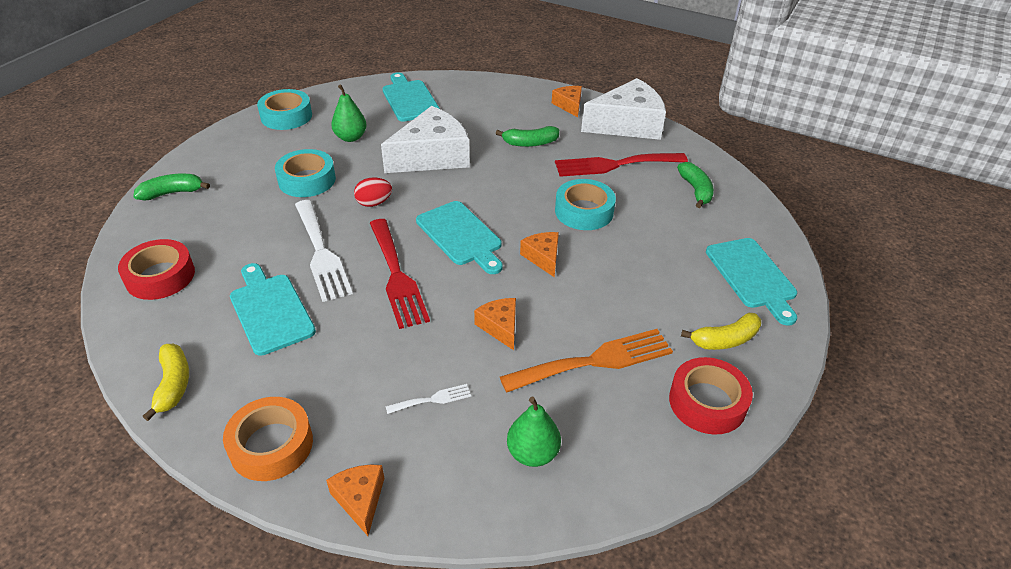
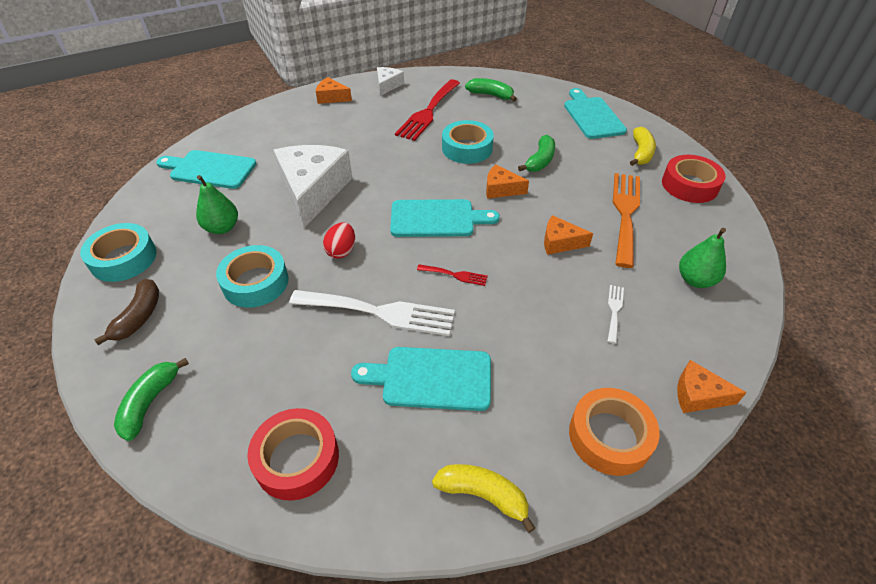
camera: 55 degrees left, 5 degrees up
(239, 150) = (139, 317): none -> brown banana
(397, 276) = (455, 275): red fork -> red fork, size x0.45
(530, 143) = (357, 135): green banana -> green banana (540, 161)
(627, 124) = (388, 85): white cheese -> white cheese, size x0.48
(752, 276) = (592, 116): turquoise cutting board -> turquoise cutting board turned 120 degrees counterclockwise

